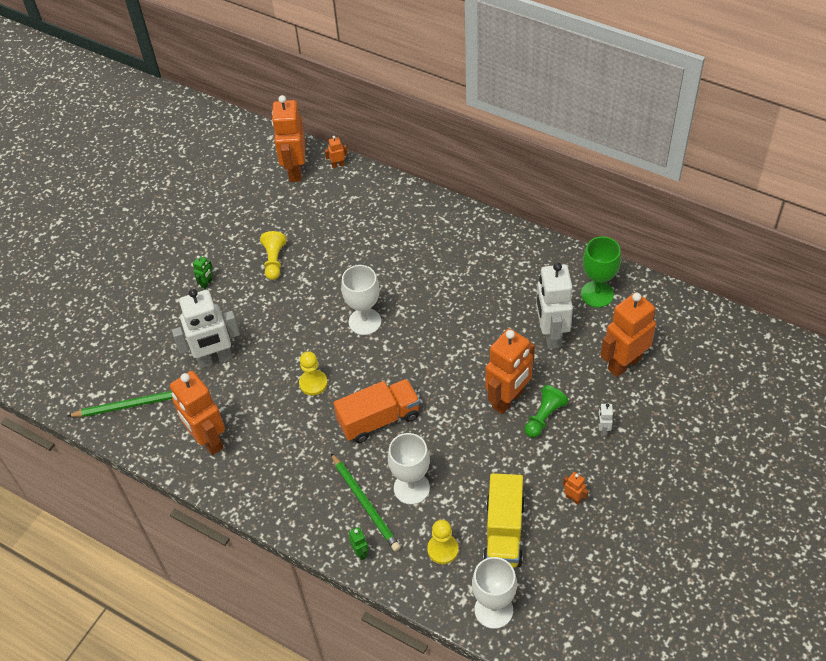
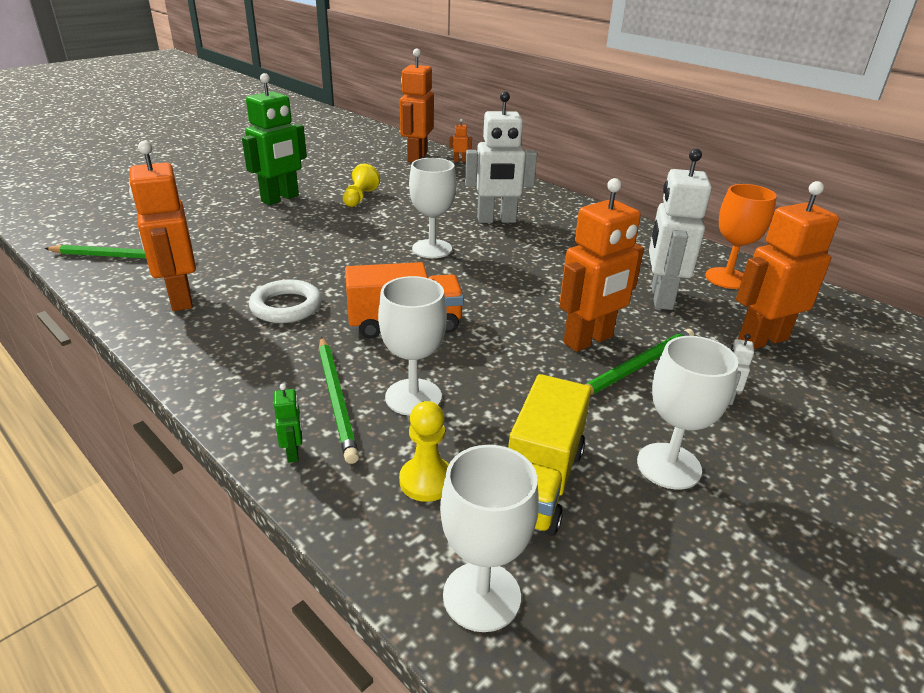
camera: 10 degrees right, 20 degrees down
(207, 283) = (280, 199): green robot -> green robot, size x2.45
(215, 359) = (245, 243): white robot -> white robot (496, 220)
(288, 426) = (286, 306): none -> white ring
(313, 383) = (342, 280): yellow pawn -> none
(544, 417) = (637, 366): green pawn -> green pencil
(573, 498) = (668, 466): orange robot -> white goblet
(597, 294) = (727, 278): green goblet -> orange goblet

